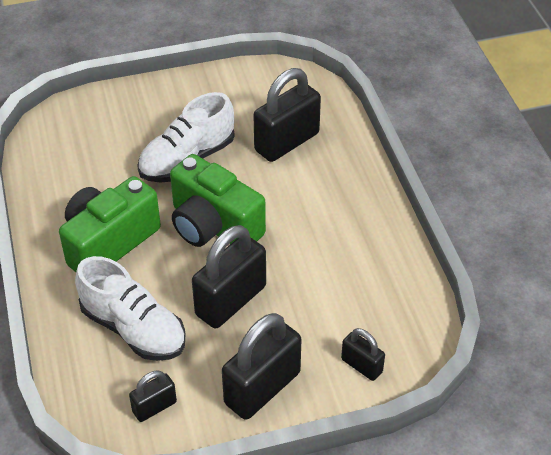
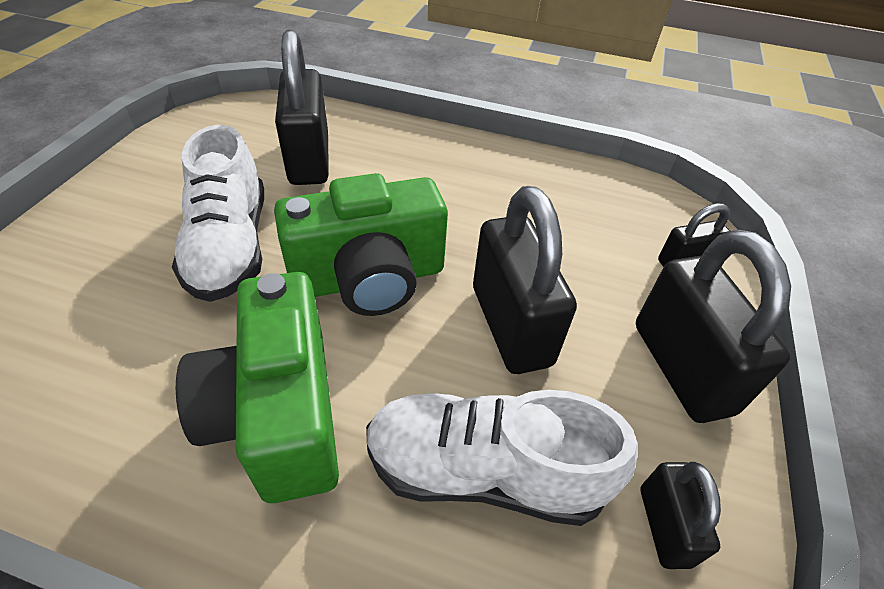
camera: 60 degrees left, 0 degrees up
(133, 329) = (483, 471): white shoe -> white shoe turned 150 degrees counterclockwise

